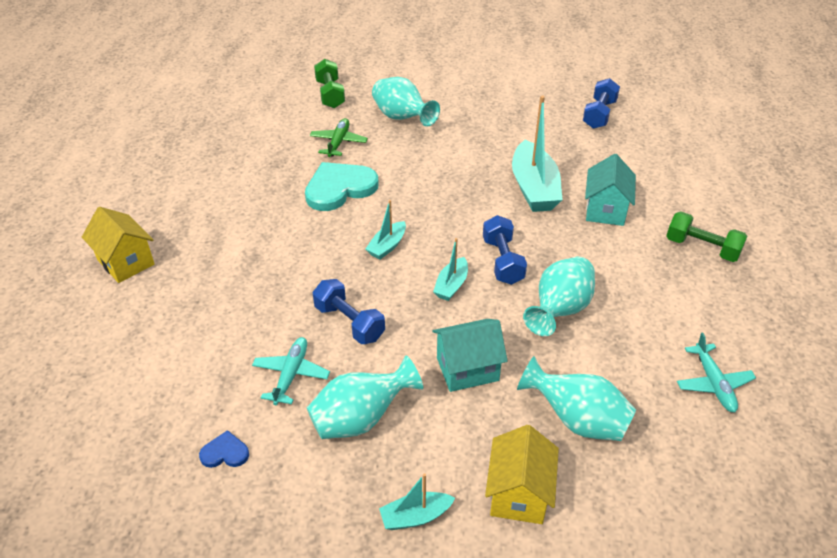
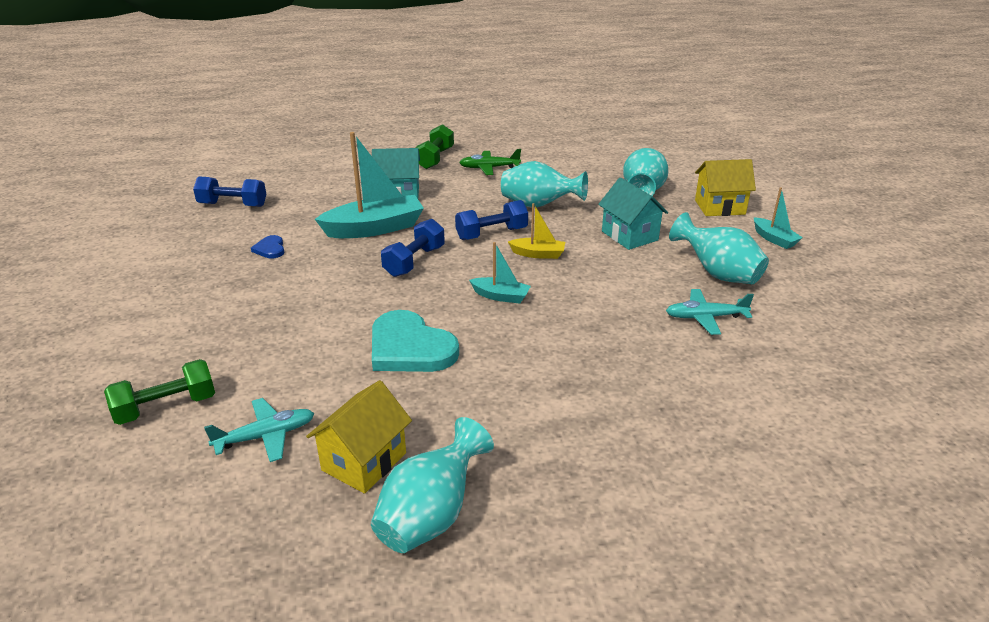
camera: 105 degrees left, 10 degrees down
(125, 262) = (640, 503): yellow house -> yellow house (364, 461)
(225, 453) = (813, 332): blue heart -> blue heart (270, 249)
(338, 142) = (305, 370): green plane -> green plane (489, 168)
(349, 322) = (620, 299): blue dumbbell -> blue dumbbell (414, 261)
(402, 118) = (240, 327): turquoise vase -> turquoise vase (431, 515)
(451, 285) = (538, 254): turquoise boat -> yellow boat
(713, 384) = (575, 154): turquoise plane -> turquoise plane (266, 436)

